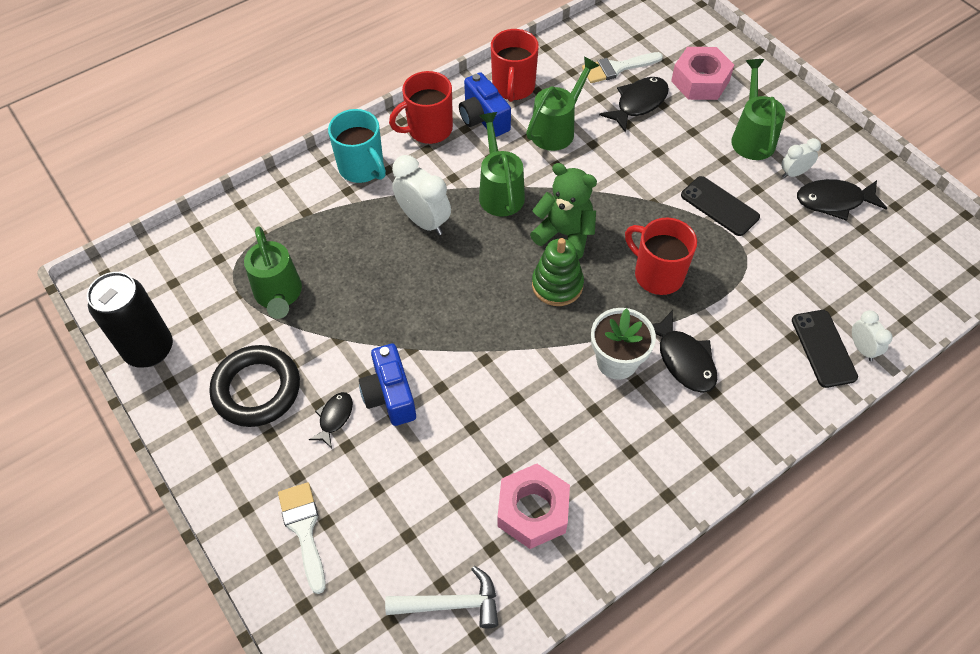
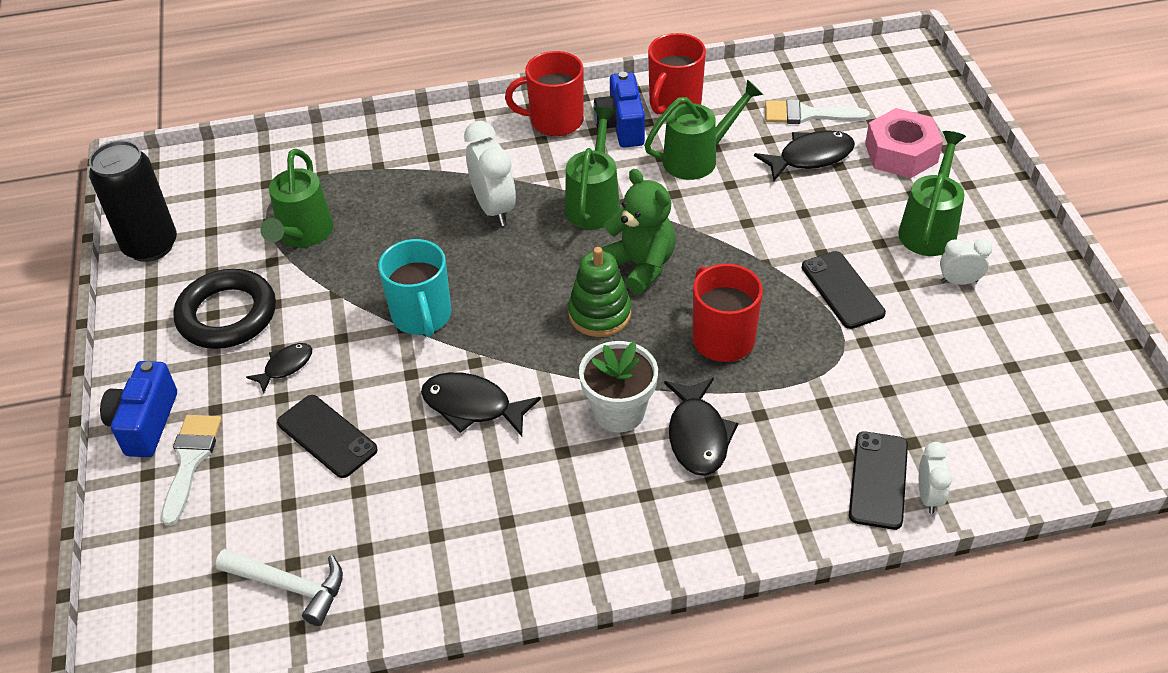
camera: 25 degrees right, 10 degrees down
(362, 168) = (461, 139): turquoise mug -> turquoise mug (422, 316)
(390, 395) = (354, 364): blue camera -> blue camera (145, 423)
(405, 465) = (327, 436): none -> black phone
(533, 511) = (432, 528): pink nut -> none
(834, 201) = (993, 326): black fish -> black fish (472, 406)

